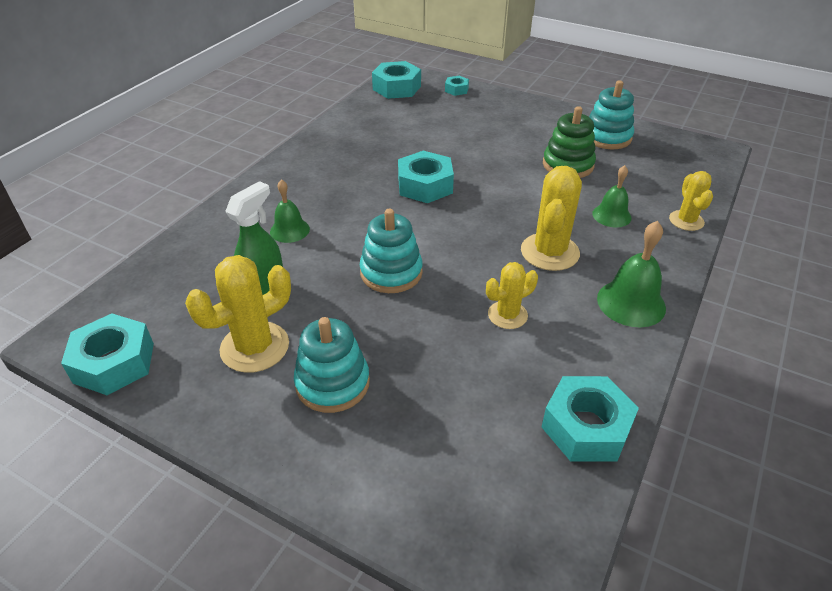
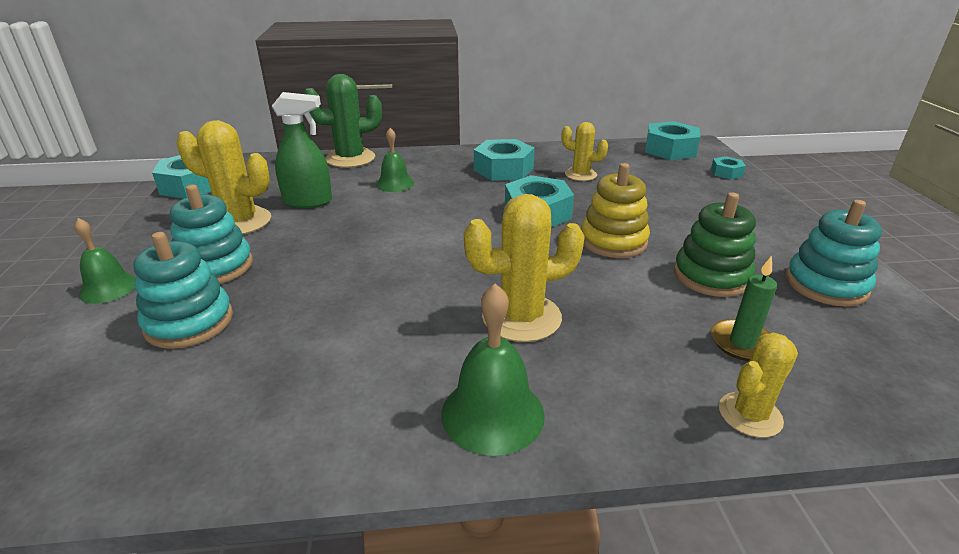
camera: 55 degrees right, 10 degrees down
(196, 236) = (350, 158): none -> green cactus
(391, 272) = (385, 242): turquoise stacking toy -> turquoise stacking toy (189, 322)
(496, 176) = (613, 241): none -> yellow stacking toy
(507, 315) = (381, 325): yellow cactus -> yellow cactus (580, 175)
(586, 427) = (226, 444): turquoise nut -> turquoise nut (503, 169)
(611, 215) = (658, 341): green bell -> green bell (108, 288)
(634, 191) = (742, 343): none -> green candle

